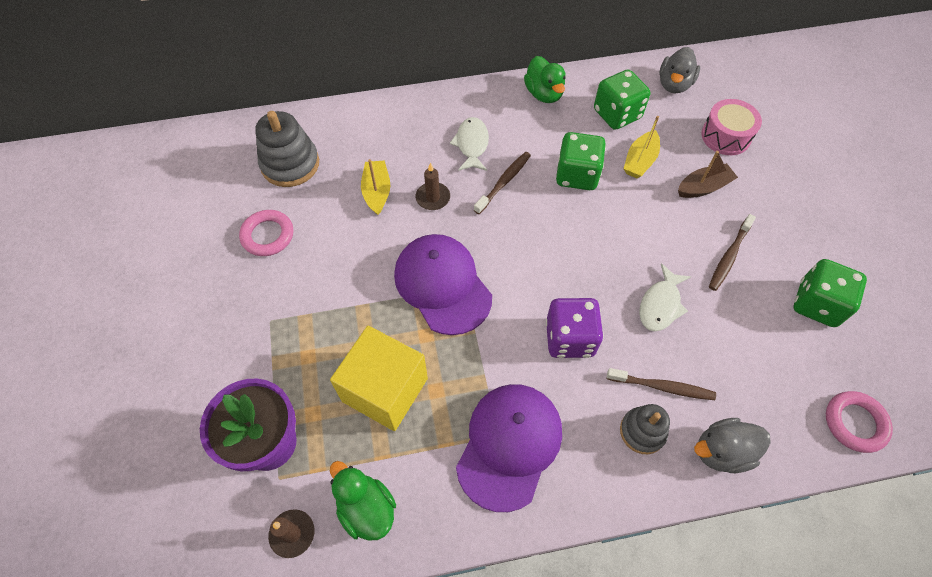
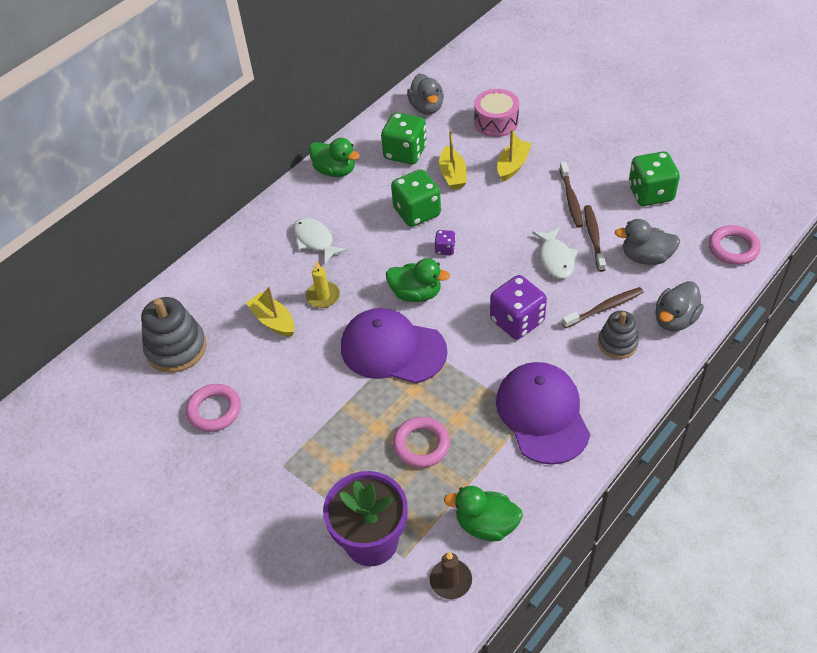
camera: 35 degrees left, 10 degrees down
(385, 389) = (421, 445): yellow cube -> pink ring
(433, 198) = (323, 296): brown candle -> yellow candle
(504, 182) = (367, 251): brown toothbrush -> brown toothbrush (593, 237)
(507, 249) = (416, 294): none -> green duck
(569, 225) = (445, 249): none -> purple dice
(703, 187) = (513, 165): brown boat -> yellow boat
(751, 366) = (646, 257): none -> grey duck

